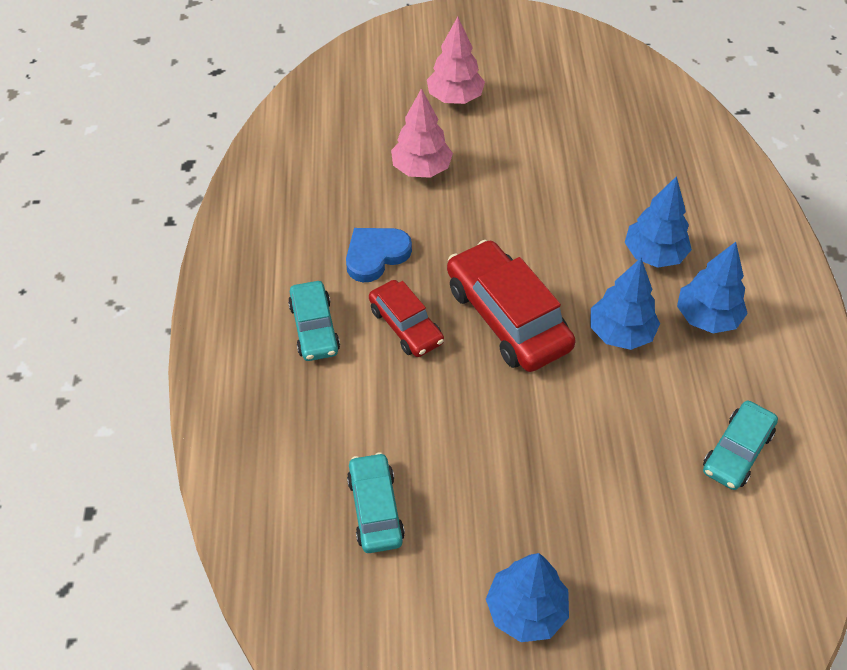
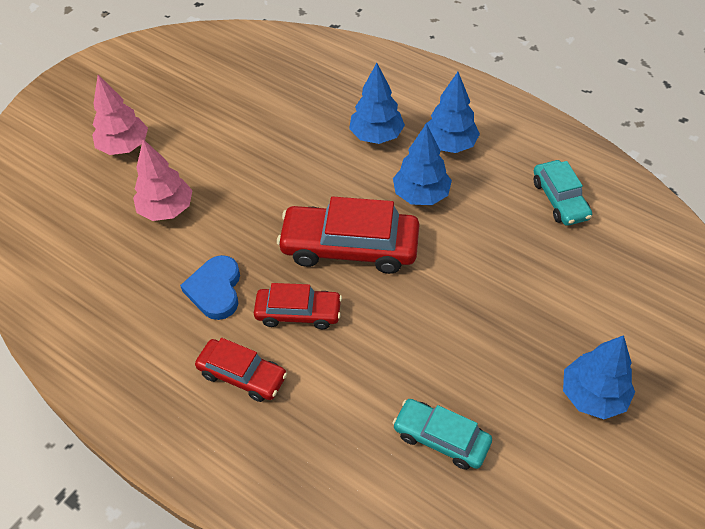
camera: 50 degrees left, 0 degrees up
(314, 328) = (242, 375): turquoise car -> red car

